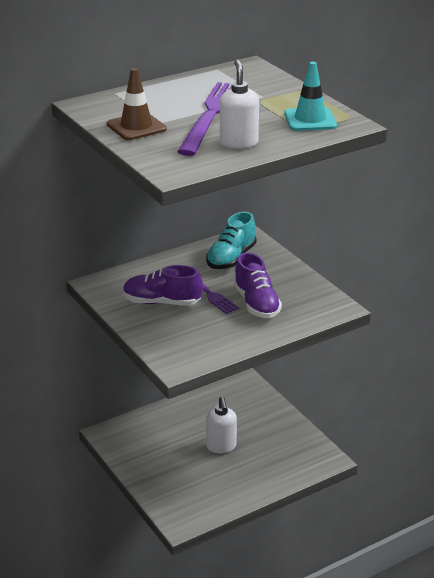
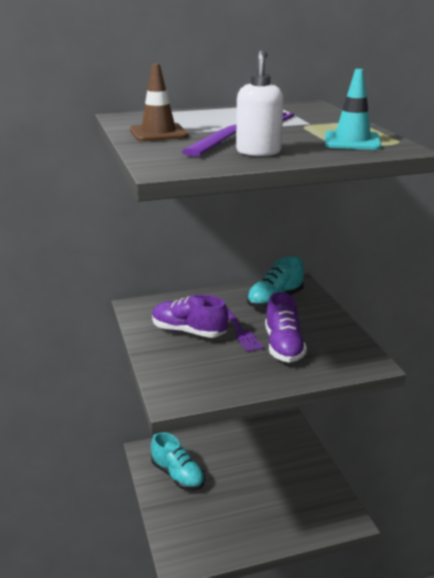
camera: 15 degrees right, 5 degrees down
(149, 450) = (178, 475): none -> turquoise shoe
(221, 447) = (246, 484): white soap dispenser -> none

